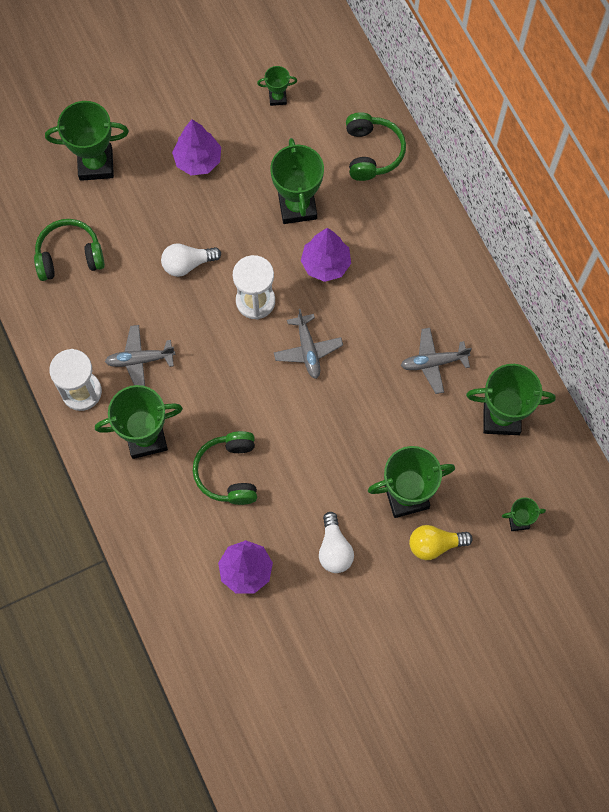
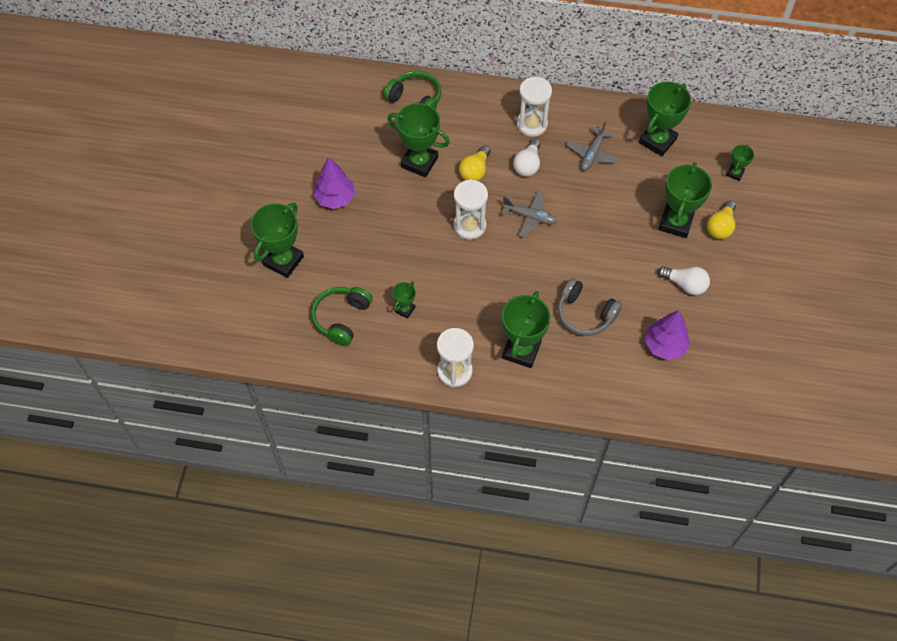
camera: 55 degrees left, 10 degrees down
(140, 360) = (459, 320): grey plane -> none
(187, 264) = (409, 249): white light bulb -> white light bulb (527, 165)
(229, 472) = (585, 314): green headphones -> grey headphones
(277, 98) = (329, 127): green trophy -> green trophy (405, 309)
(325, 264) = (475, 171): purple tree -> yellow light bulb
(426, 281) = (532, 124): none -> white hourglass

